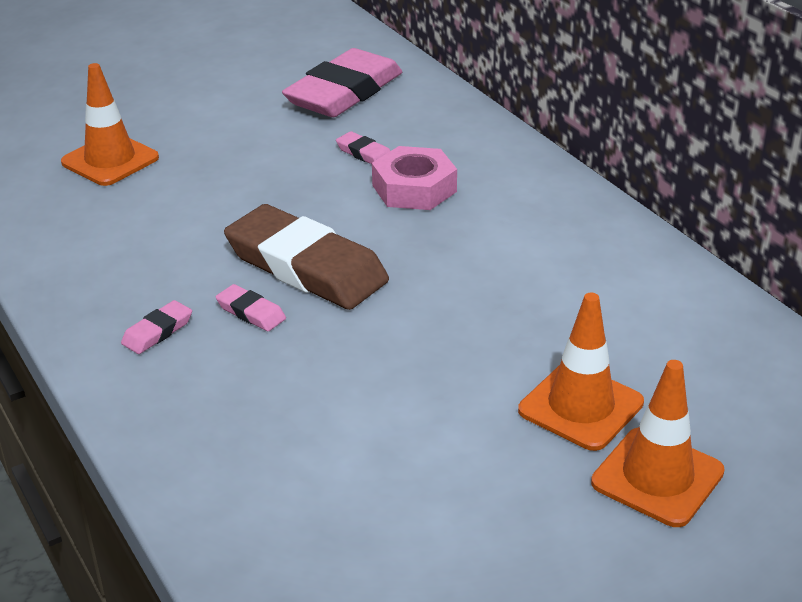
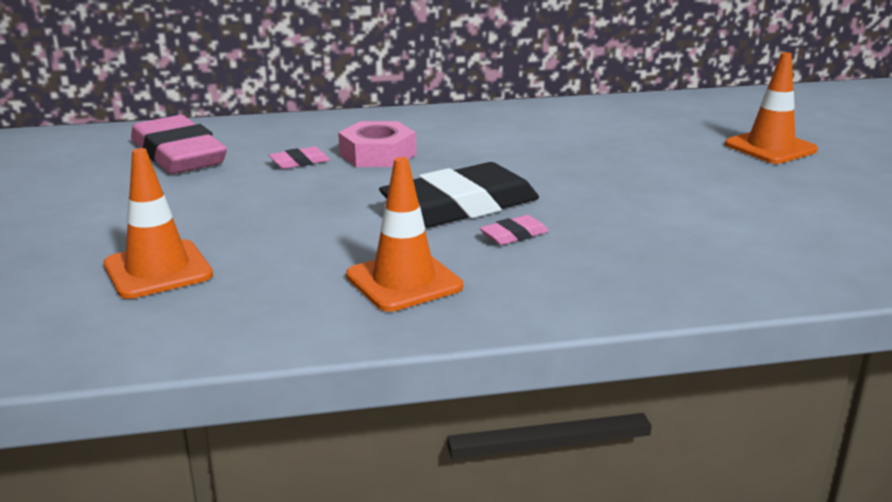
camera: 70 degrees left, 10 degrees down
(157, 331) = (517, 277): pink eraser -> none
(306, 267) = (460, 206): brown eraser -> black eraser
(580, 407) = (694, 153): orange traffic cone -> orange traffic cone (404, 281)

